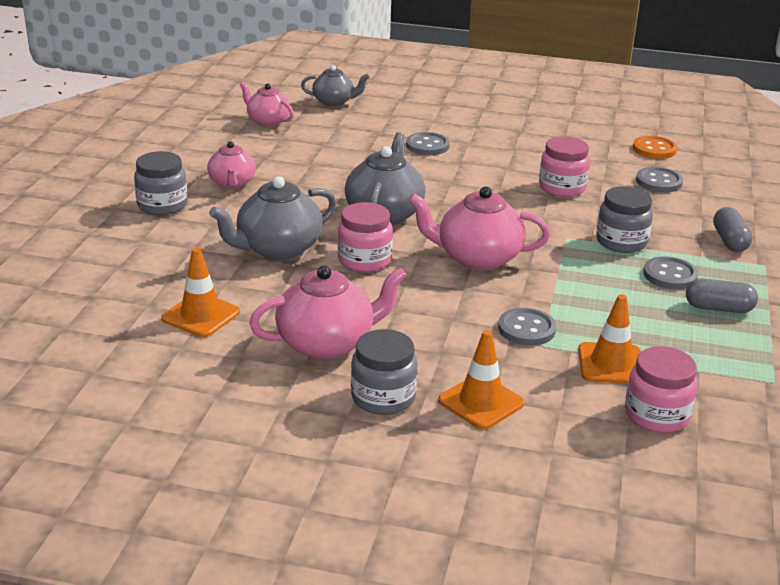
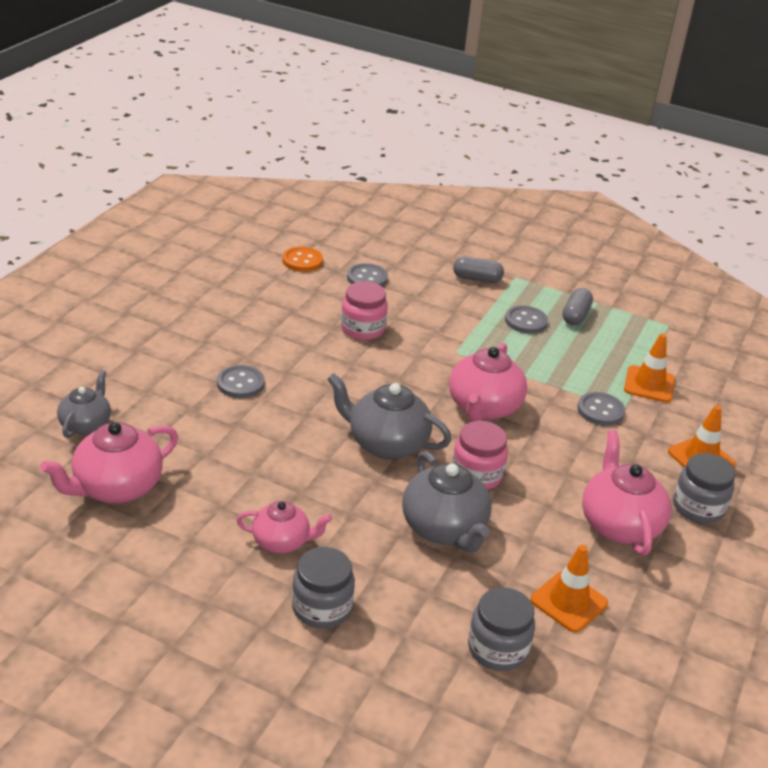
camera: 80 degrees left, 5 degrees up
(267, 121) = (116, 488): pink teapot -> pink teapot, size x1.59
(621, 242) = (469, 327): grey jar -> grey jar (497, 649)
(656, 415) = (711, 383): pink jar -> none

